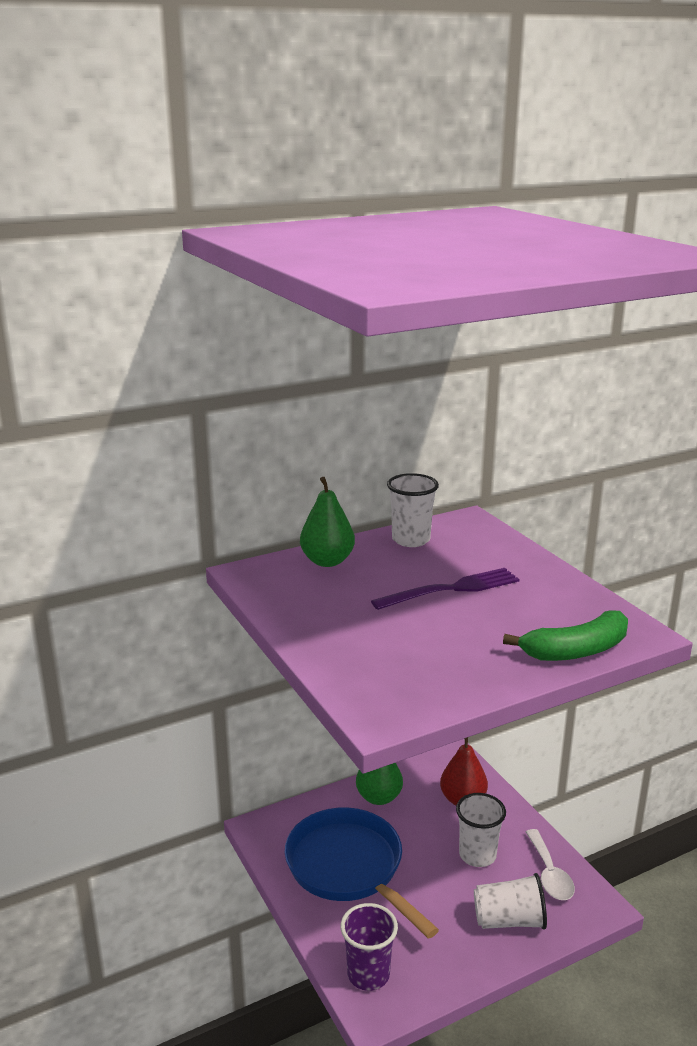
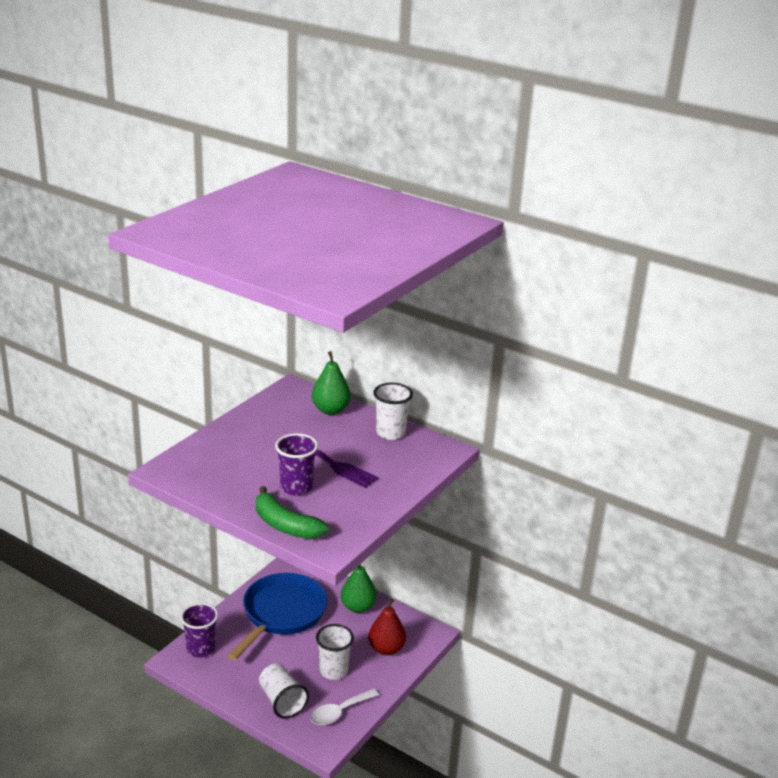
camera: 60 degrees right, 5 degrees up
(492, 624) = (296, 487): none -> purple cup

